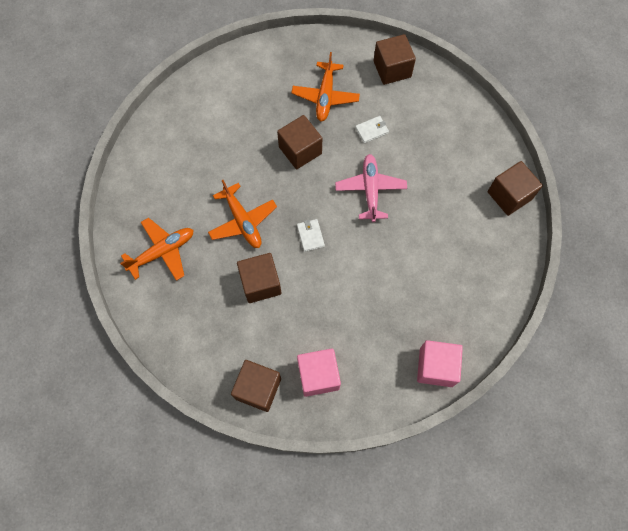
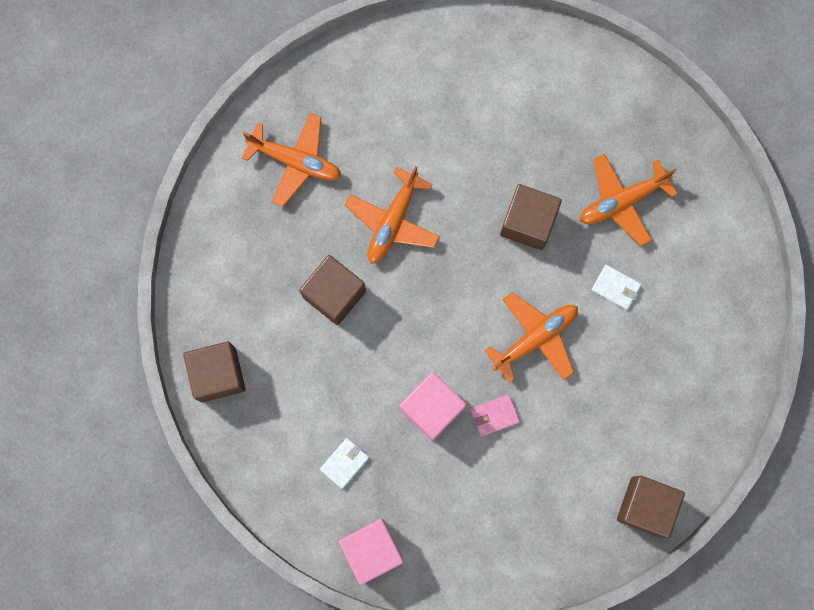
camera: 55 degrees right, 10 degrees up
(310, 236) = (429, 309): white wallet -> white wallet (344, 463)
(318, 375) = (275, 428): pink cube -> pink cube (432, 408)
(370, 190) = (535, 338): pink plane -> orange plane
(392, 69) = (721, 255): brown cube -> none
(400, 241) = (494, 415): none -> pink wallet

